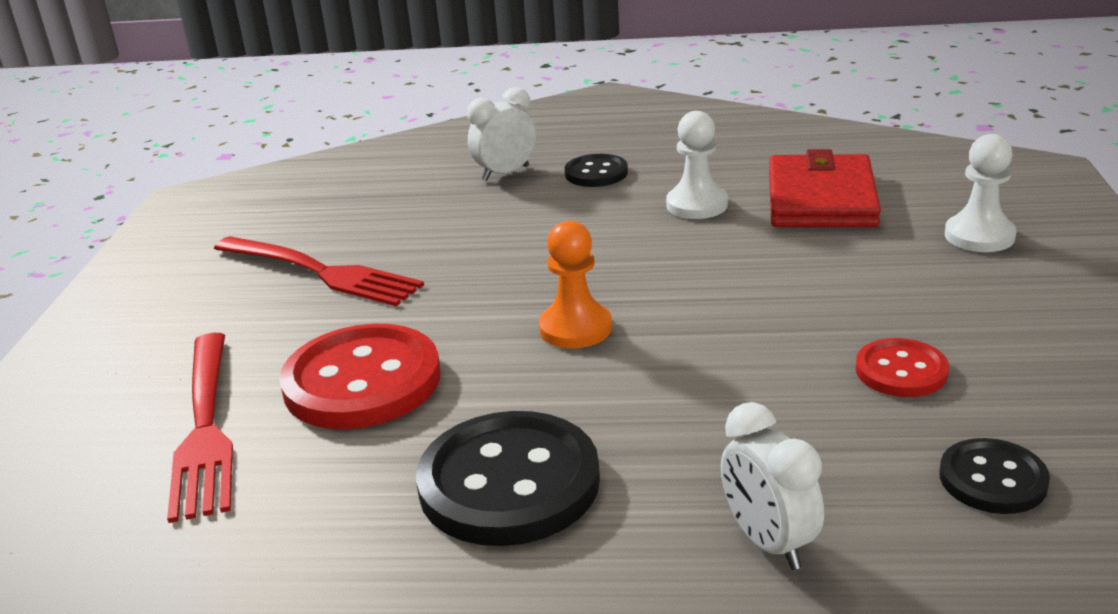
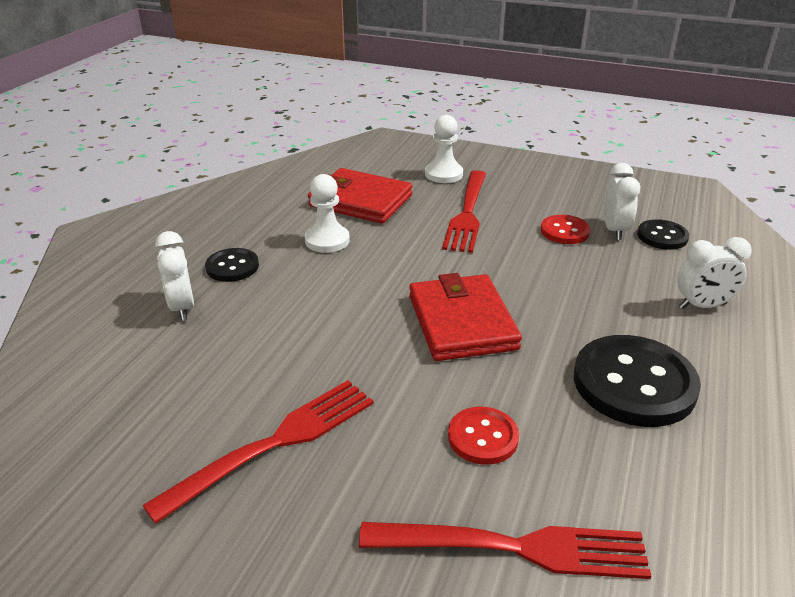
camera: 75 degrees left, 5 degrees up
(362, 381) = (483, 437): red button -> red button, size x0.54
(575, 328) = (462, 322): orange pawn -> red wallet
(870, 279) = (467, 213): none -> red fork
(959, 421) = (614, 230): none -> white clock

